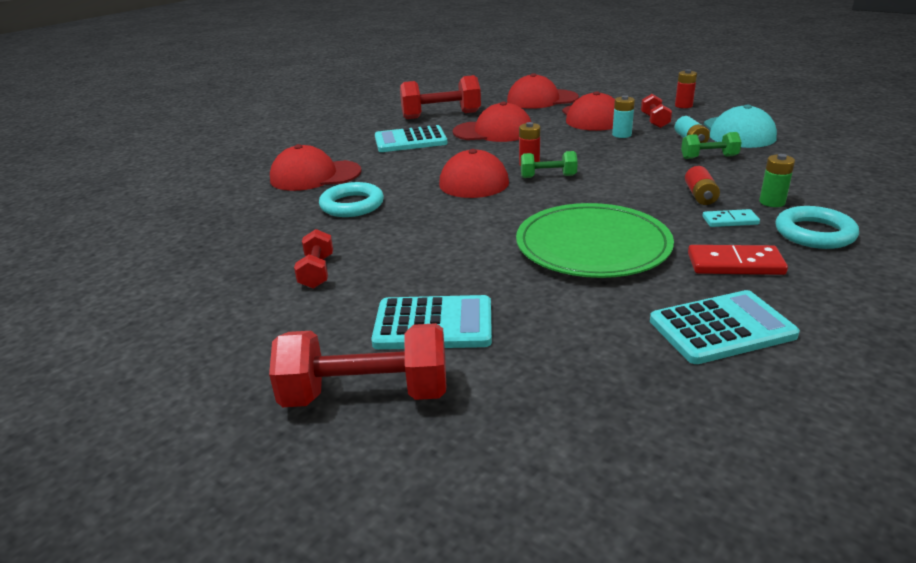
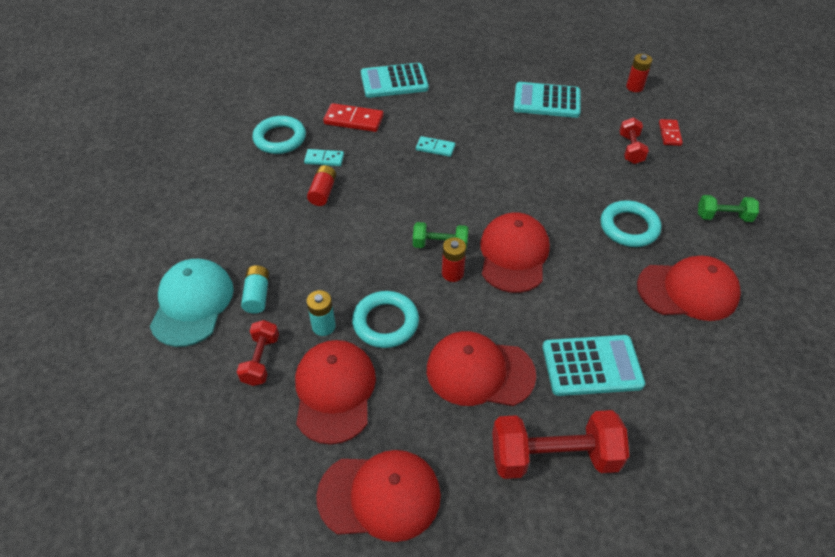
camera: 175 degrees left, 20 degrees up
(247, 297) = (669, 134): none -> red domino
(366, 394) = (576, 69): red dumbbell -> none
(574, 140) = (385, 322): none -> turquoise ring
(592, 245) = (435, 148): green plate -> turquoise domino
(683, 106) = (187, 408): red battery -> red battery (634, 87)
(709, 157) = (267, 253): green dumbbell -> green dumbbell (723, 217)
(772, 202) = (275, 175): green battery -> none

